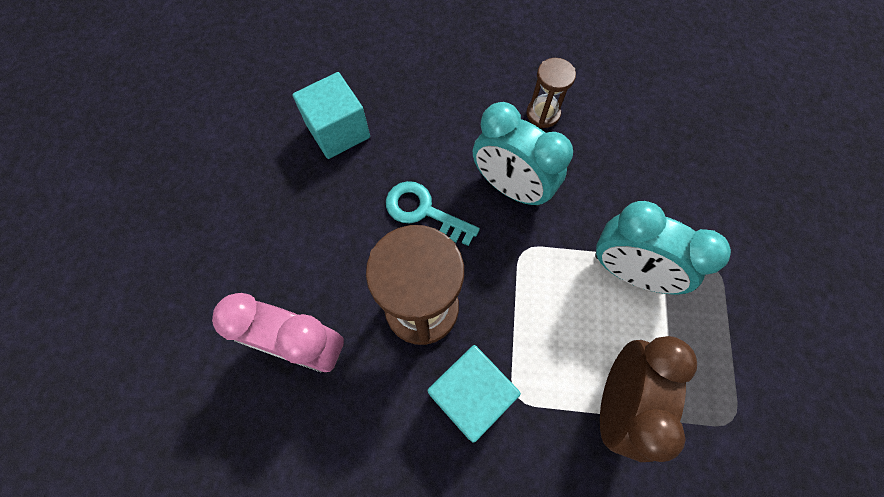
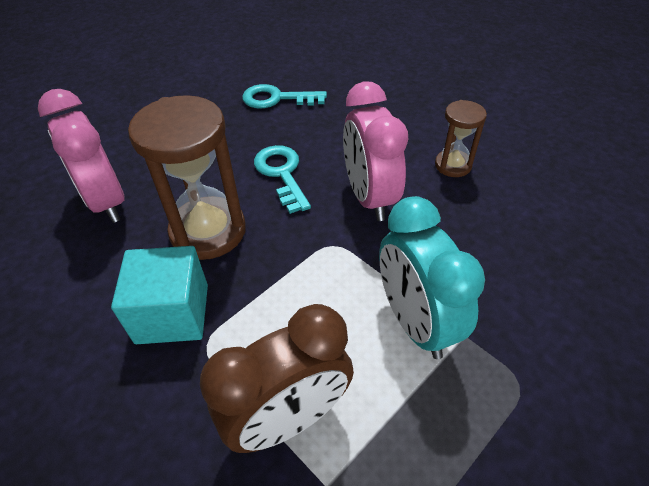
camera: 40 degrees right, 20 degrees down
(338, 131) = (277, 99): turquoise cube -> turquoise key
(511, 187) = (369, 197): turquoise clock -> pink clock

